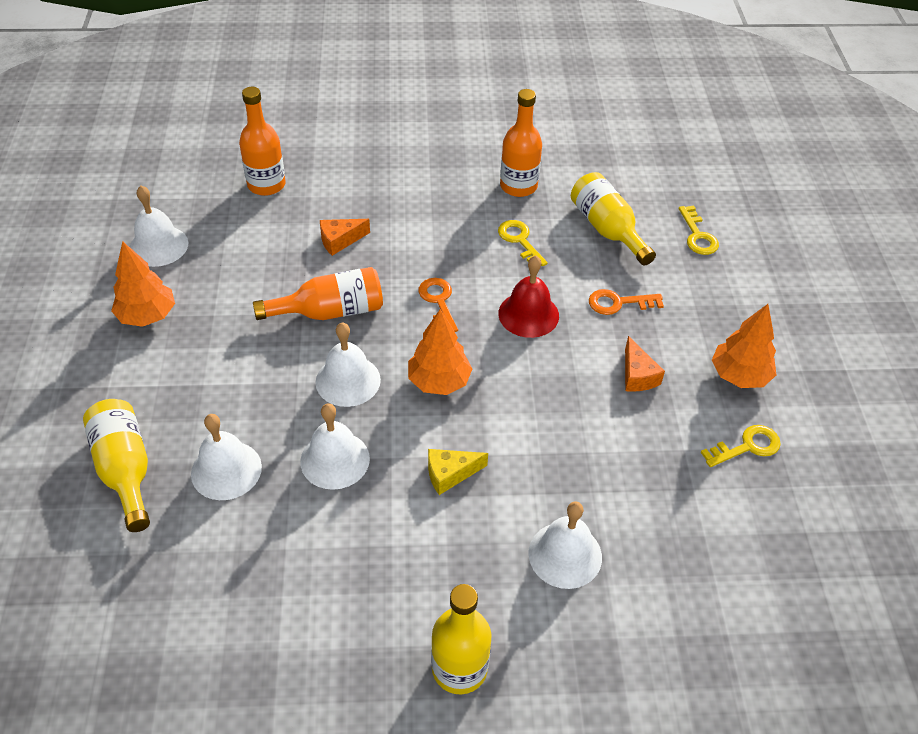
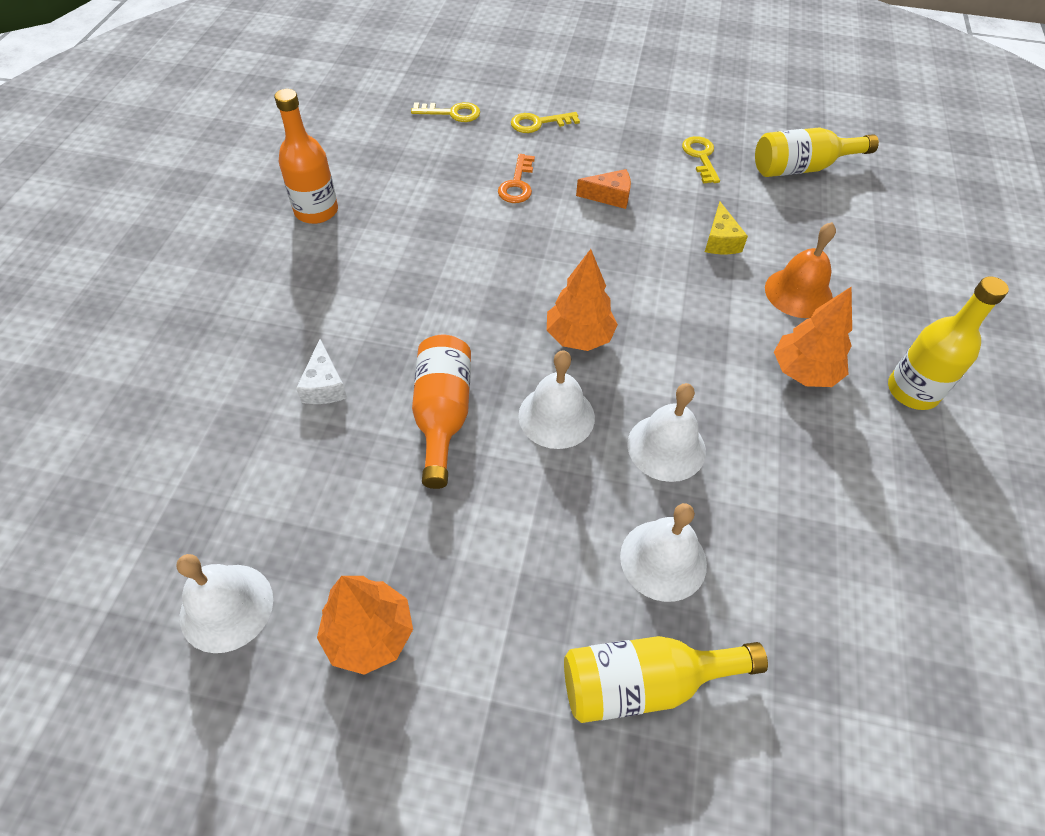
camera: 75 degrees left, 5 degrees up
(266, 185) = (170, 450): orange bottle -> none
(340, 241) = (324, 385): orange cheese -> white cheese
(438, 302) = (465, 313): orange key -> none
(450, 474) = (700, 353): yellow cheese -> yellow cheese (720, 241)
(520, 241) = (402, 230): yellow key -> yellow key (539, 123)
(528, 314) = (509, 248): red bell -> none
(565, 555) = (798, 293): white bell -> orange bell
(607, 229) = (416, 165): yellow bottle -> yellow bottle (802, 168)
(739, 375) = (626, 139): orange tree -> orange tree (804, 372)

